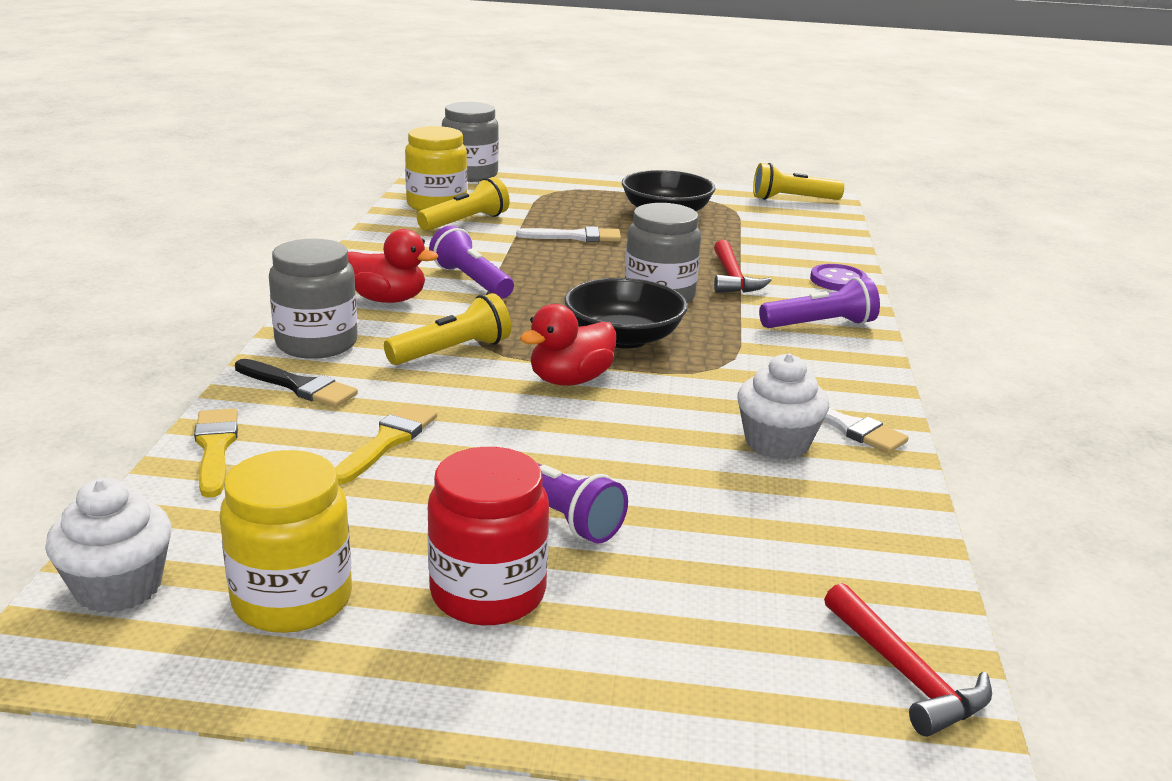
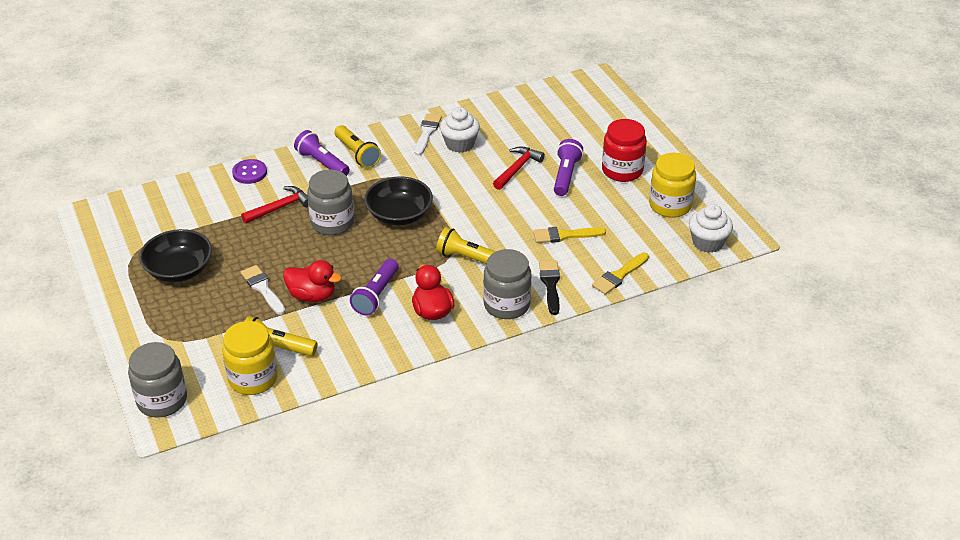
camera: 120 degrees left, 15 degrees up
(570, 380) = (461, 212): red duck -> red duck (312, 295)
(792, 199) = (96, 228): yellow flashlight -> yellow flashlight (357, 154)
(906, 674) = (571, 90): red hammer -> red hammer (517, 168)

